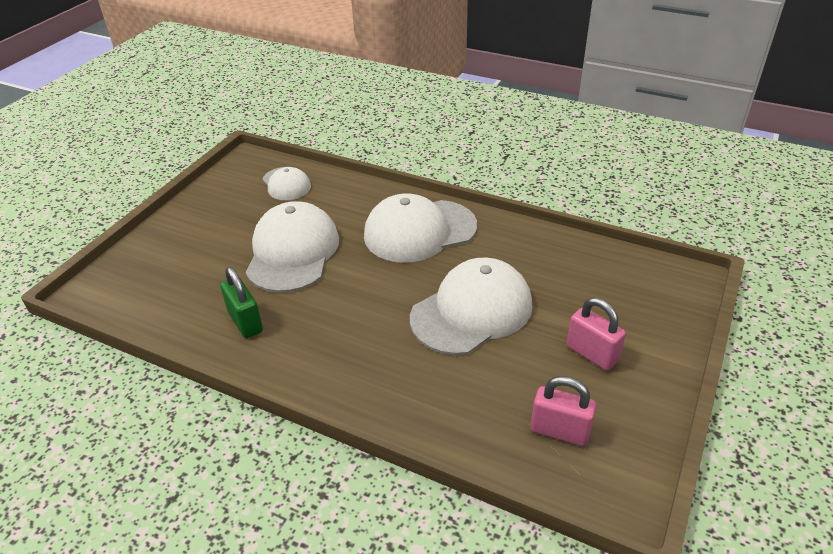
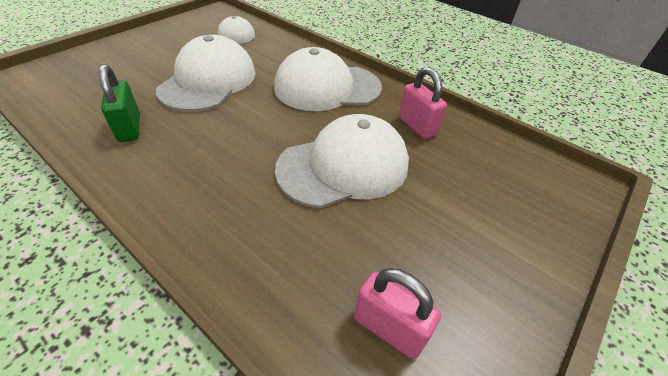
camera: 10 degrees right, 5 degrees up
(591, 354) = (456, 241): pink padlock -> pink padlock (417, 126)

